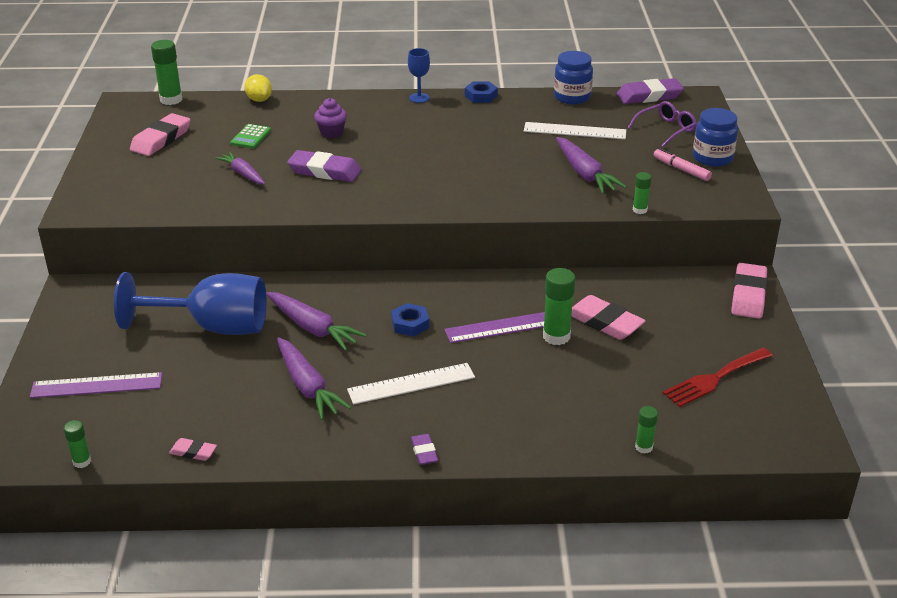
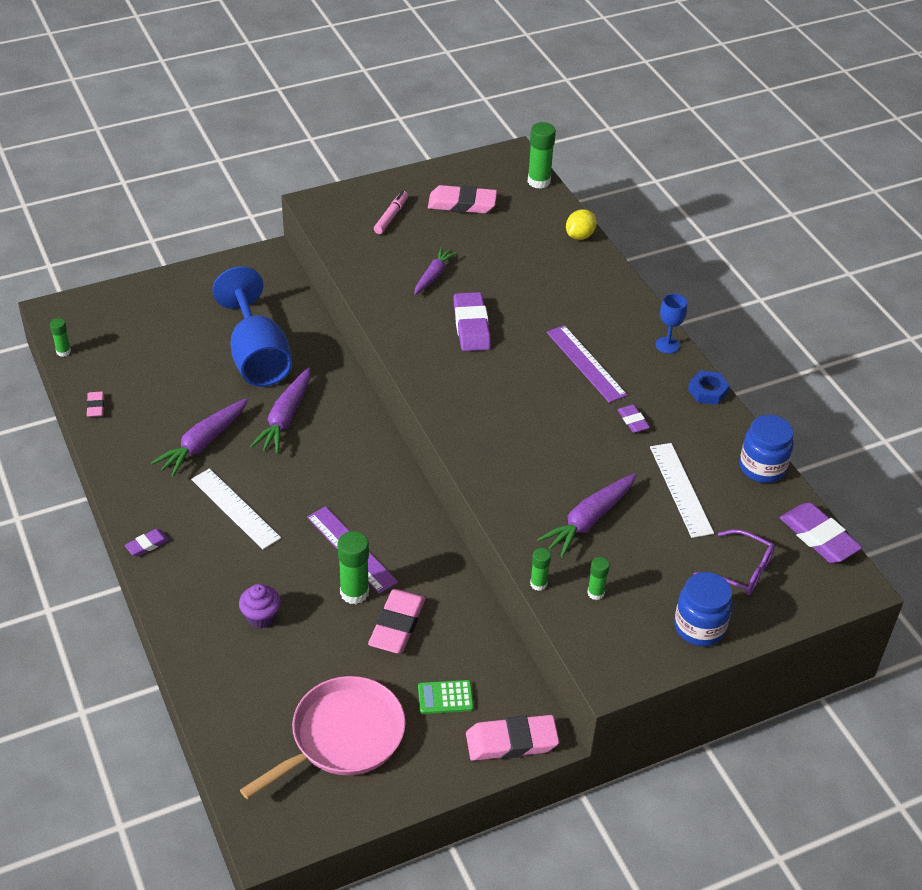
camera: 65 degrees right, 10 degrees up
(97, 385) = (152, 322): purple ruler -> purple ruler (586, 363)
(251, 137) = (503, 256): green calculator -> green calculator (445, 697)
(331, 132) = (548, 306): purple cupcake -> purple cupcake (261, 617)
(410, 324) = (323, 480): blue nut -> none
(491, 131) = (633, 421): none -> purple eraser
(643, 447) = (211, 699): green glue stick -> green glue stick (596, 593)
(681, 169) = (652, 603): pink marker -> pink marker (391, 216)
(714, 379) = (342, 737): red fork -> pink pan

